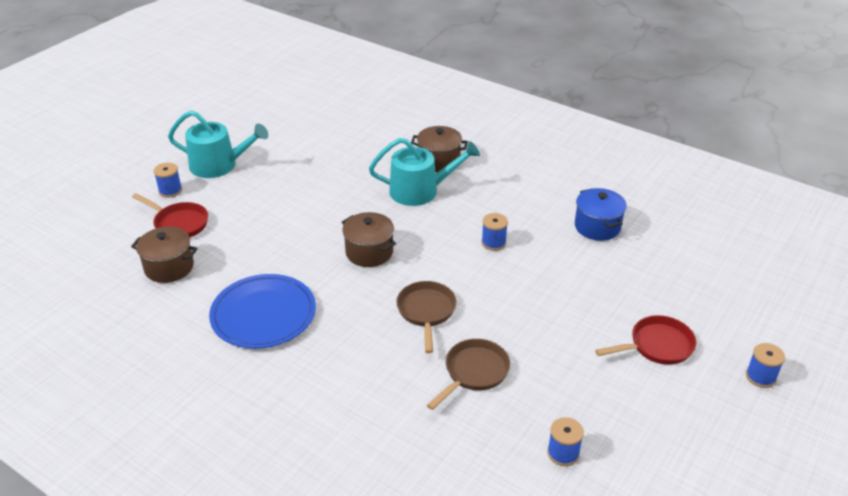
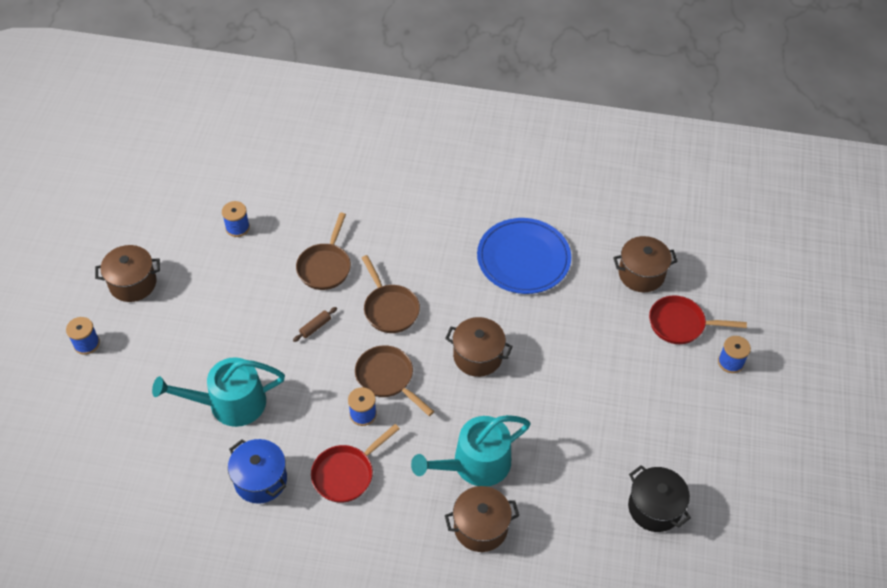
camera: 155 degrees right, 15 degrees up
(219, 165) = (718, 419): turquoise watering can -> turquoise watering can (230, 403)
(312, 139) = (654, 508): none -> black pot
(459, 260) = (387, 378): none -> brown pan
(508, 319) = (315, 327): none -> brown rolling pin
(657, 346) = (178, 344): red pan -> red pan (346, 474)
(706, 426) = (133, 283): none -> brown pot

